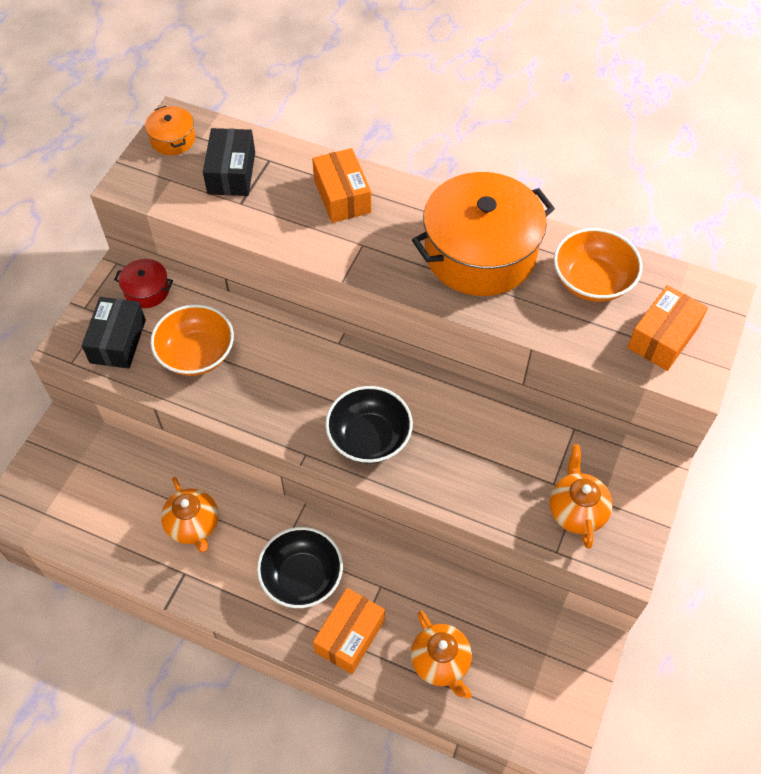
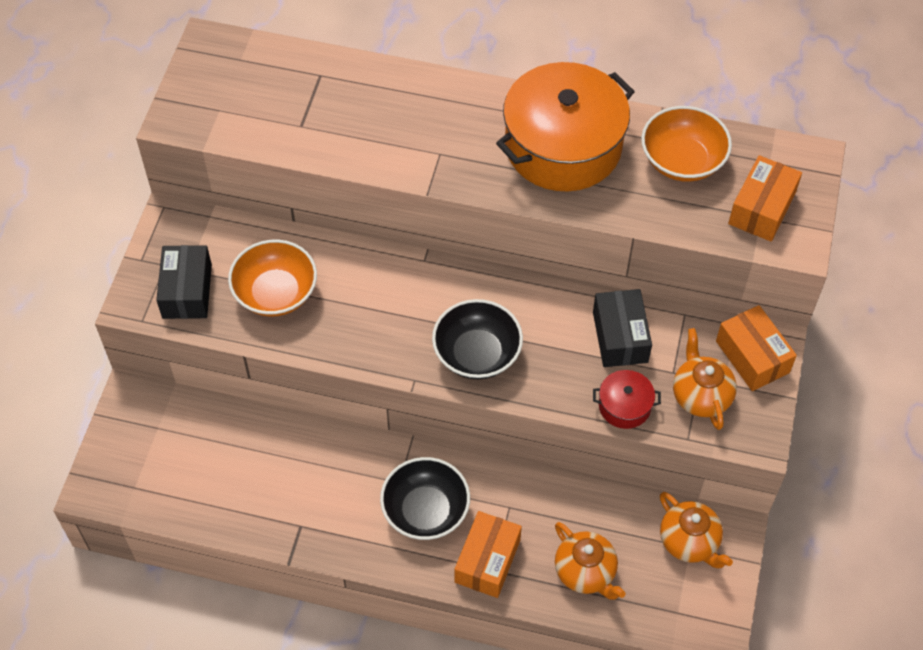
camera: 10 degrees left, 0 degrees up
(147, 290) = (205, 232): red pot -> red pot (624, 406)
(173, 139) = (210, 65): orange pot -> none
(193, 525) = (299, 476): orange teapot -> orange teapot (689, 542)
(231, 173) = (283, 94): black box -> black box (620, 337)
(342, 196) = (407, 104): orange box -> orange box (752, 357)

